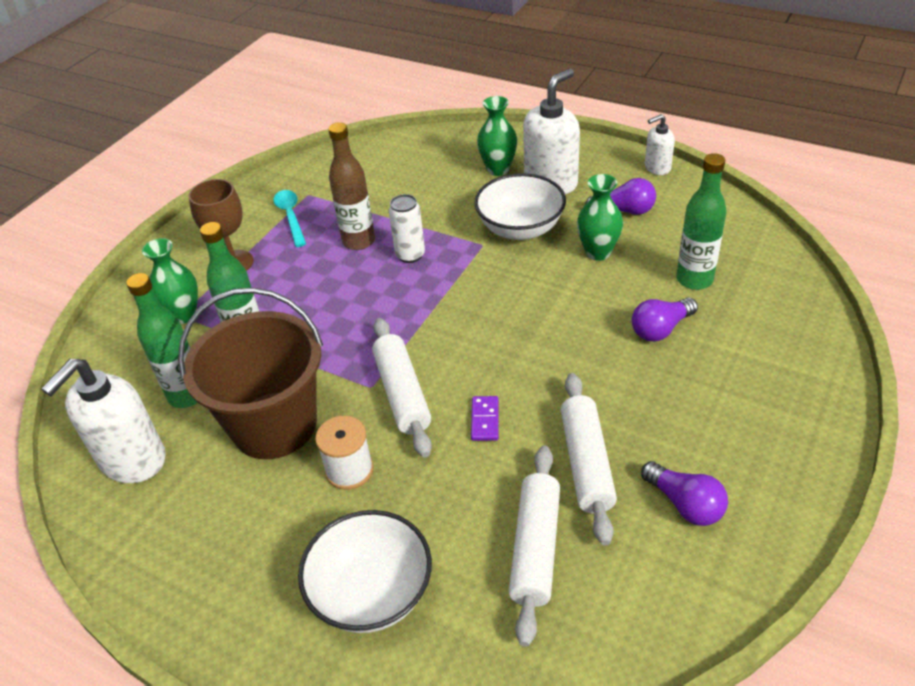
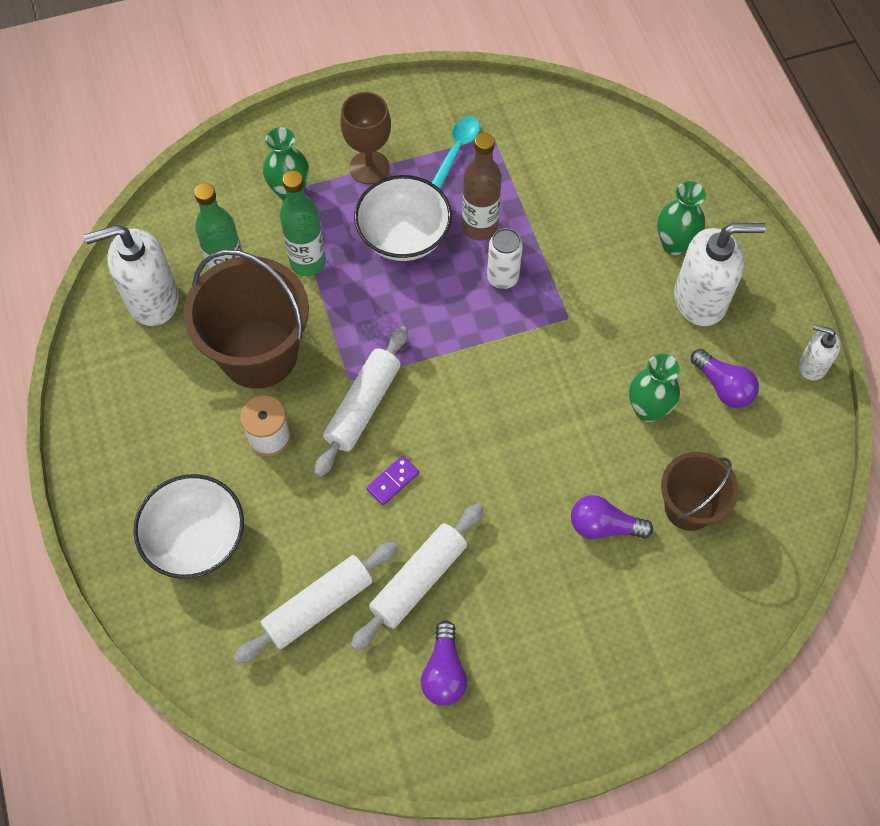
camera: 40 degrees right, 20 degrees up
(520, 228) = (616, 328): white bowl -> white bowl (404, 236)
(694, 279) = (689, 507): green bottle -> brown bucket

